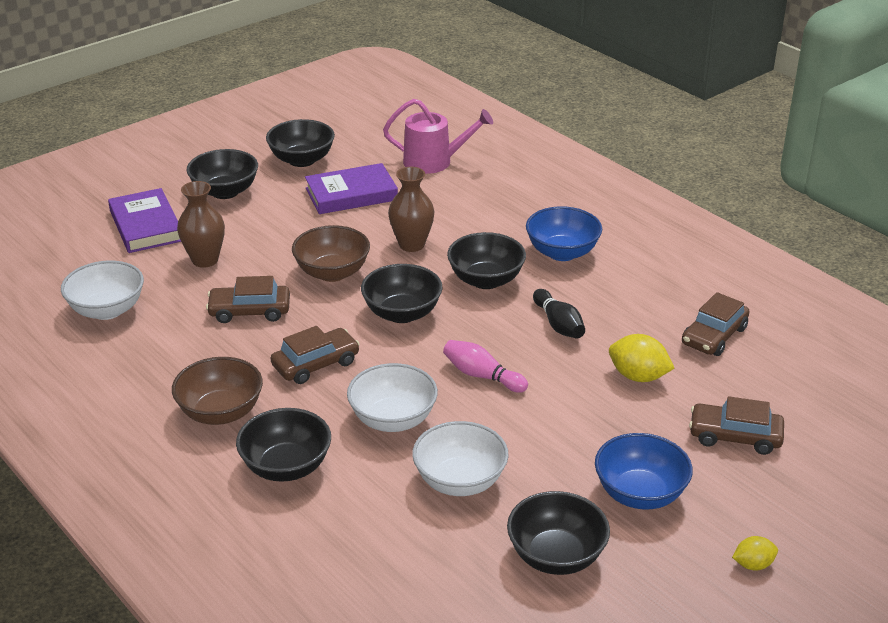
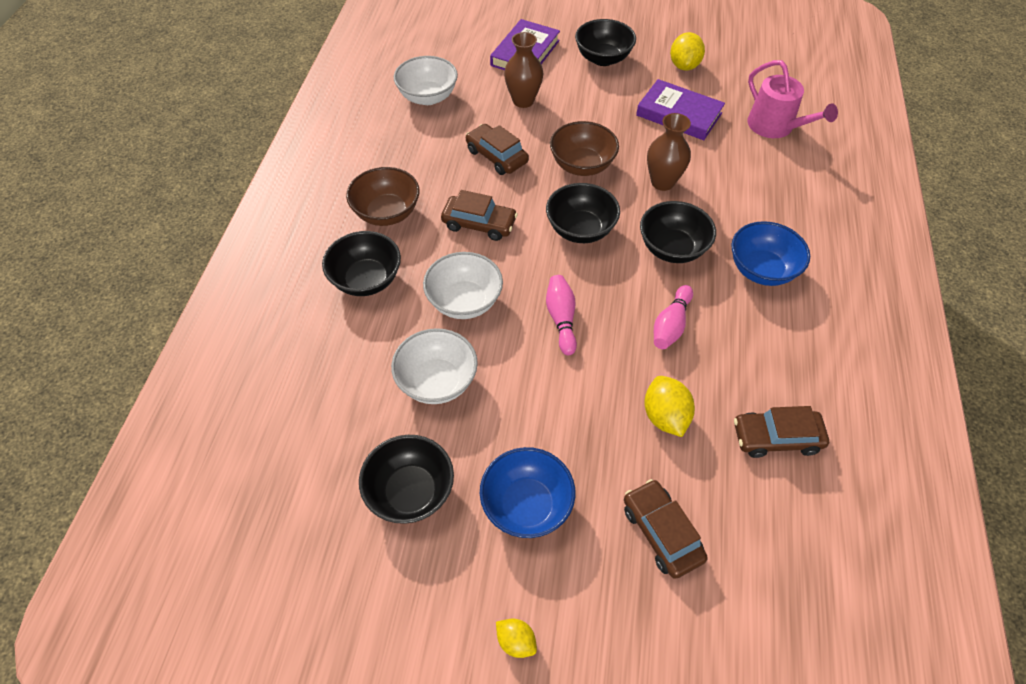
camera: 50 degrees right, 20 degrees up
(302, 160) = (684, 66): black bowl -> yellow lemon
(558, 324) = (670, 325): black bowling pin -> pink bowling pin

